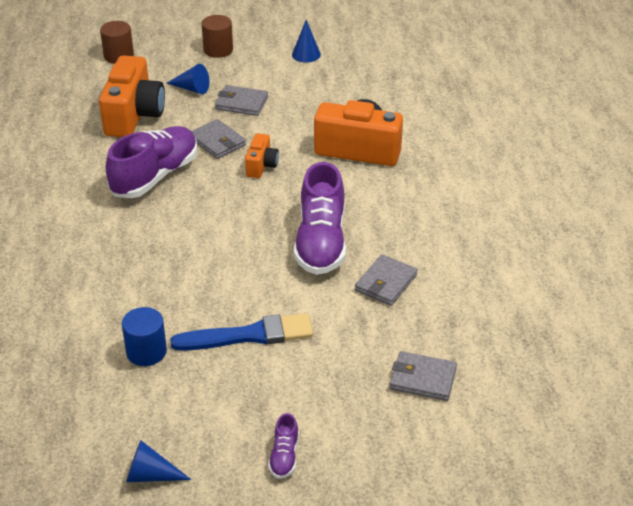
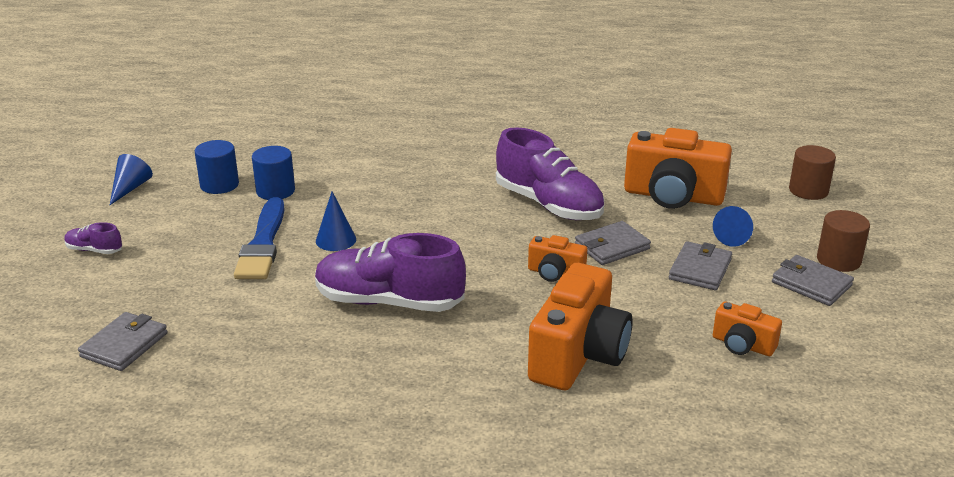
camera: 100 degrees right, 10 degrees down
(136, 399) = (219, 185): none -> blue cylinder
(306, 54) = (841, 335): blue cone -> blue cone (336, 240)
(327, 88) = (742, 345): none -> orange camera
(386, 283) = (293, 341): grey wallet -> grey wallet (811, 284)

